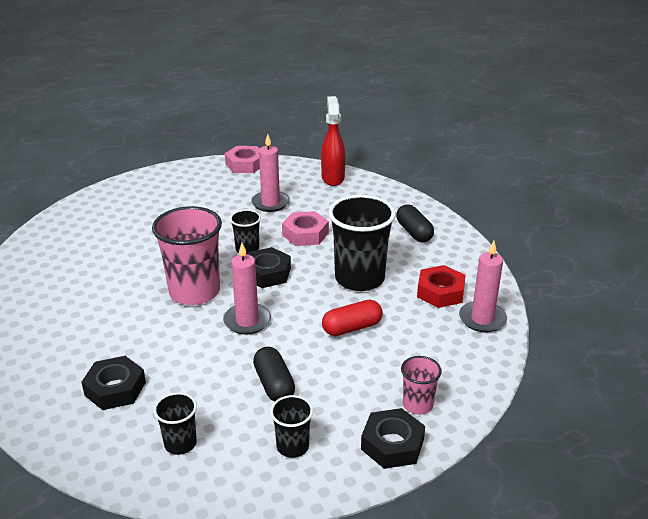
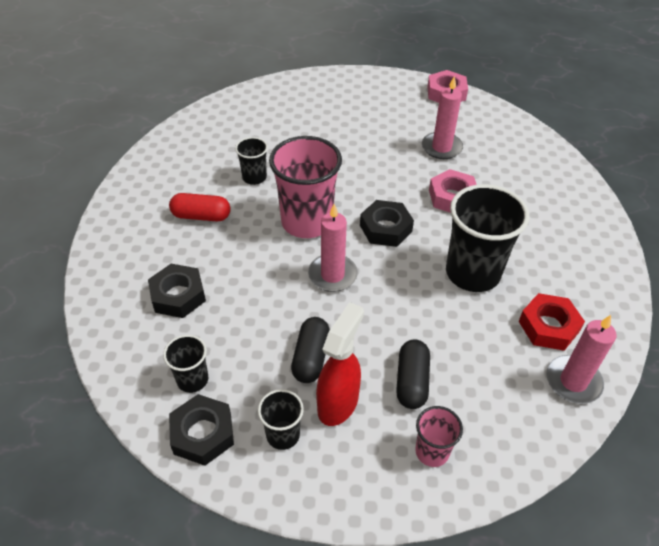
camera: 30 degrees right, 15 degrees up
(247, 249) = (385, 193): black cup -> black cup (254, 177)
(333, 178) = (525, 139): red spray bottle -> red spray bottle (338, 403)
(352, 328) = (426, 328): red capsule -> red capsule (201, 216)
(392, 444) = (376, 484): black nut -> black nut (203, 434)
(414, 232) = (569, 240): black capsule -> black capsule (412, 381)

